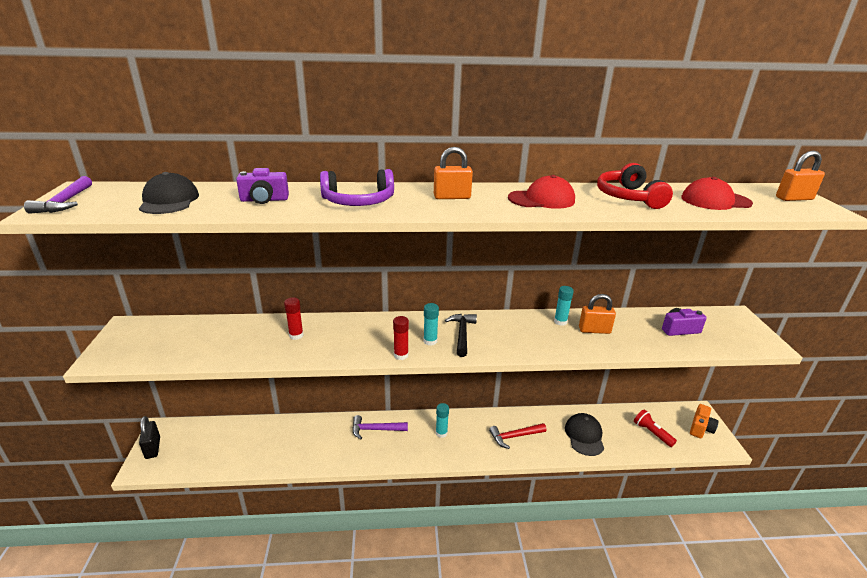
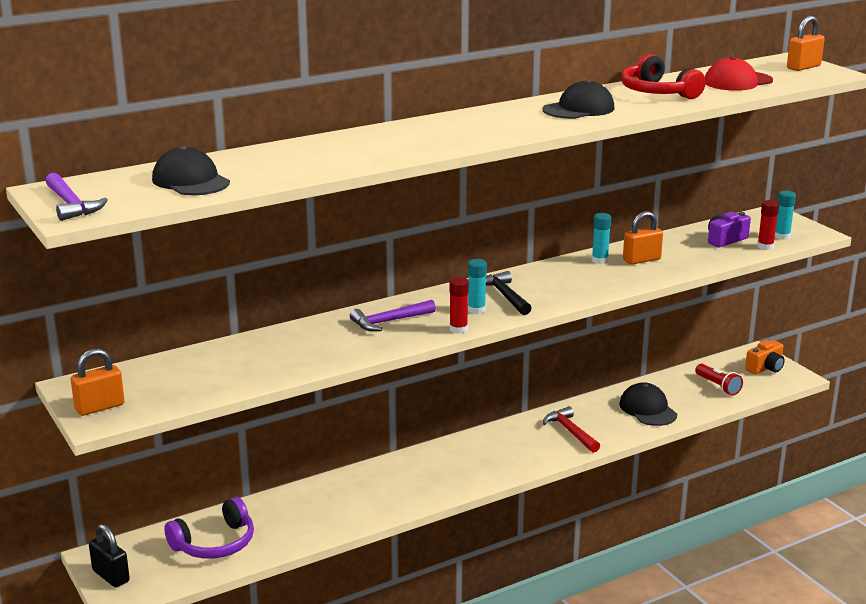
camera: 25 degrees left, 5 degrees down
(264, 200) = (296, 161): purple camera -> none
(296, 335) = (313, 342): red glue stick -> red glue stick (765, 246)
(358, 201) = (399, 144): purple headphones -> purple headphones (215, 543)
(375, 429) = (397, 473): purple hammer -> purple hammer (389, 321)
(441, 433) = (481, 453): turquoise glue stick -> turquoise glue stick (782, 236)
(452, 197) = (488, 123): orange padlock -> orange padlock (99, 407)
(515, 436) = (570, 432): red hammer -> red hammer turned 105 degrees clockwise
(541, 199) = (578, 109): red cap -> black cap
(652, 433) = (718, 386): red flashlight -> red flashlight turned 150 degrees counterclockwise
(700, 428) = (765, 368): orange camera -> orange camera turned 45 degrees clockwise

